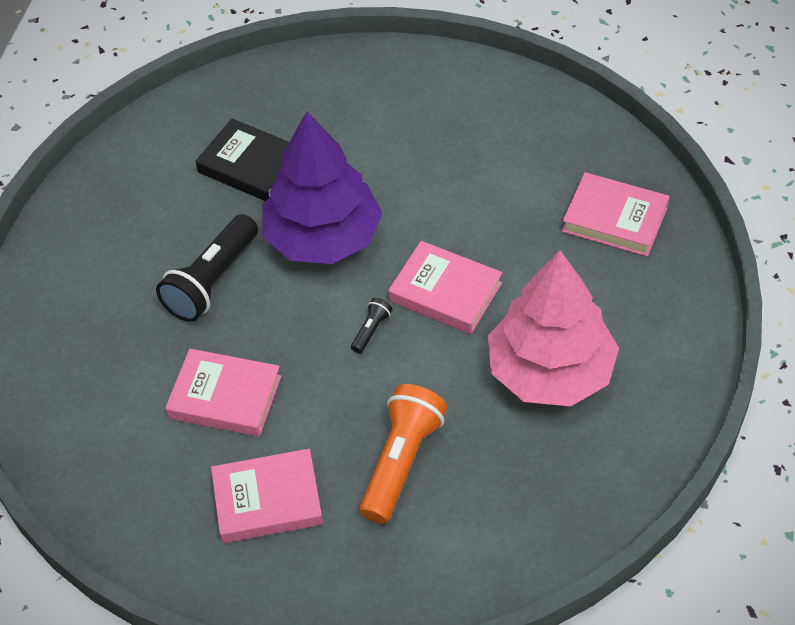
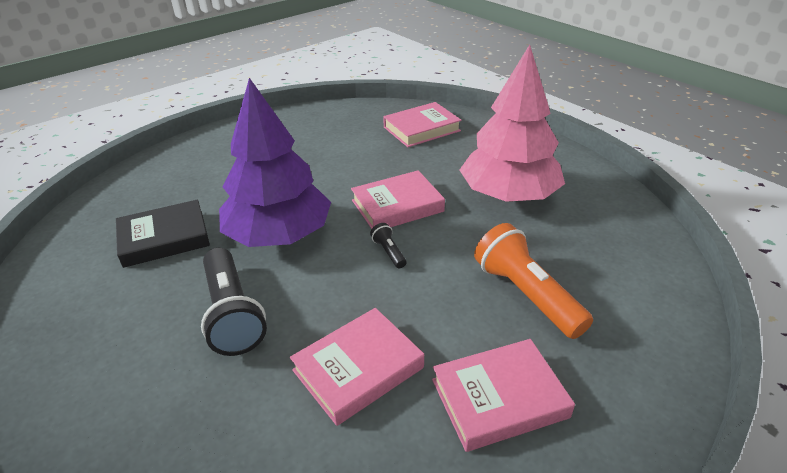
camera: 55 degrees left, 15 degrees down
(268, 500) = (499, 398): pink book -> pink book turned 45 degrees clockwise

